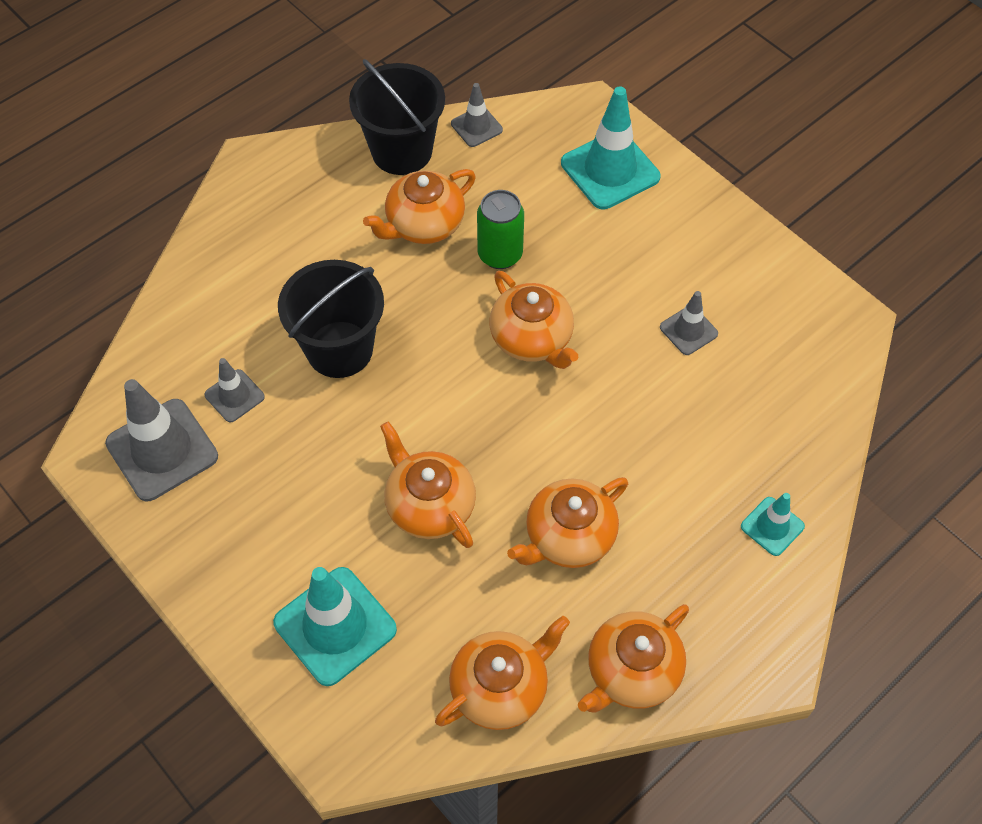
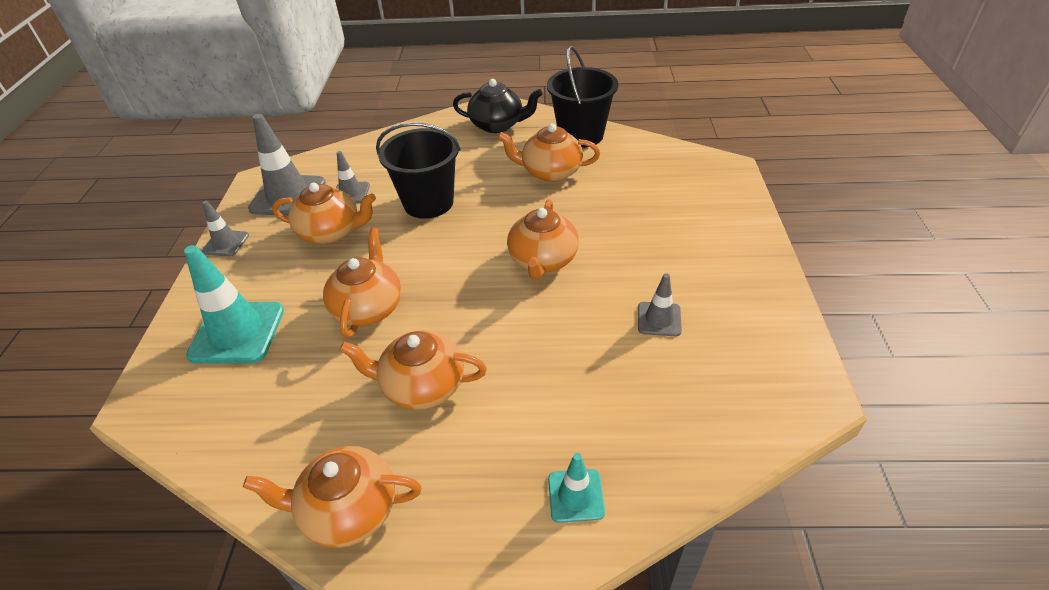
camera: 45 degrees right, 15 degrees down
(290, 192) = (498, 125): none -> black teapot
(476, 127) = (640, 144): grey traffic cone -> grey traffic cone (226, 243)
(500, 254) = (577, 208): green can -> none
(500, 687) = (263, 444): orange teapot -> orange teapot (331, 232)
(610, 170) = (705, 203): turquoise traffic cone -> none

